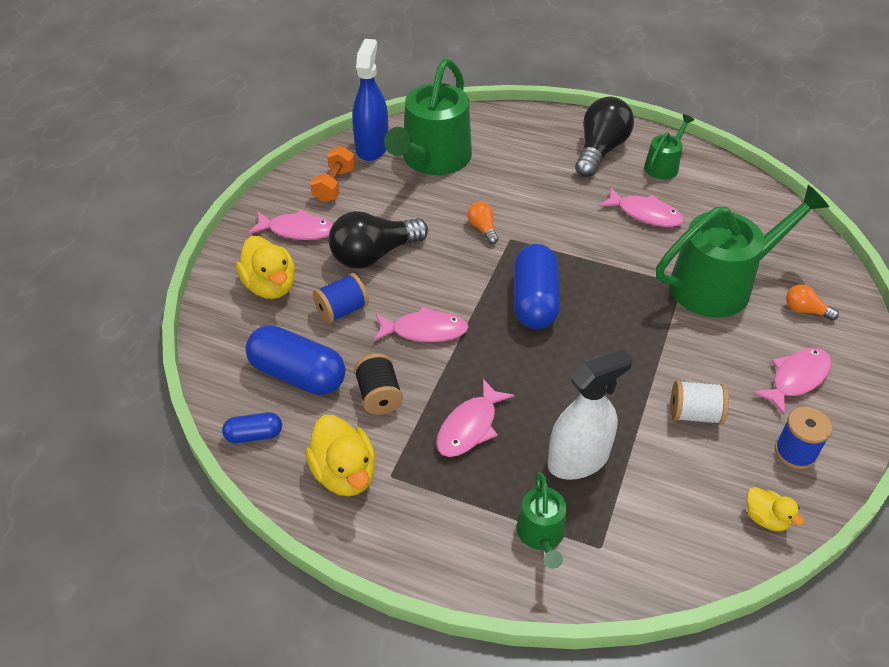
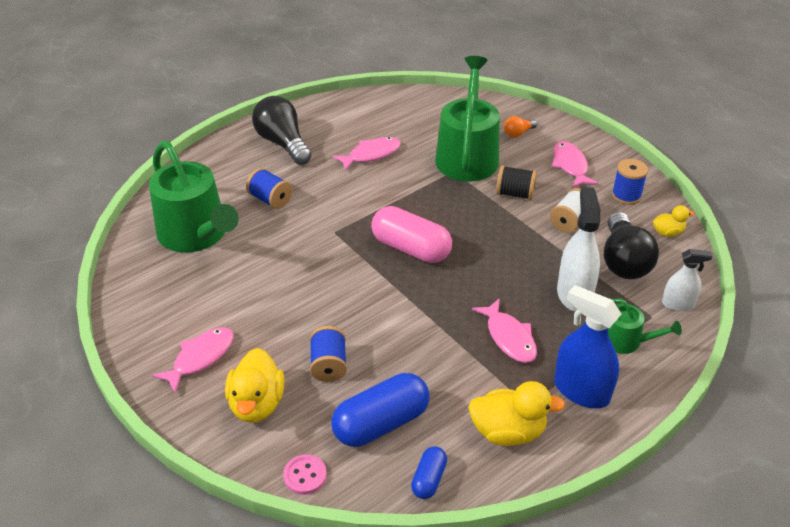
camera: 60 degrees left, 5 degrees down
(214, 350) = (305, 475): none -> pink button
(270, 286) = (257, 404): yellow duck -> yellow duck turned 90 degrees clockwise
(334, 185) = (165, 309): orange dumbbell -> none
(372, 147) = (139, 265): blue spray bottle -> blue spray bottle (581, 391)
(374, 255) = (280, 318): black light bulb -> black light bulb (623, 261)
(379, 396) = (442, 378): black spool -> black spool (515, 194)
(425, 331) = (393, 322): pink fish -> none
(483, 228) = (309, 242): orange light bulb -> none
(516, 179) = (270, 199): none -> blue spool
(534, 301) = (411, 248): blue capsule -> pink capsule
(643, 568) = (678, 304): none -> white spray bottle
(663, 165) = (330, 122): green watering can -> none

